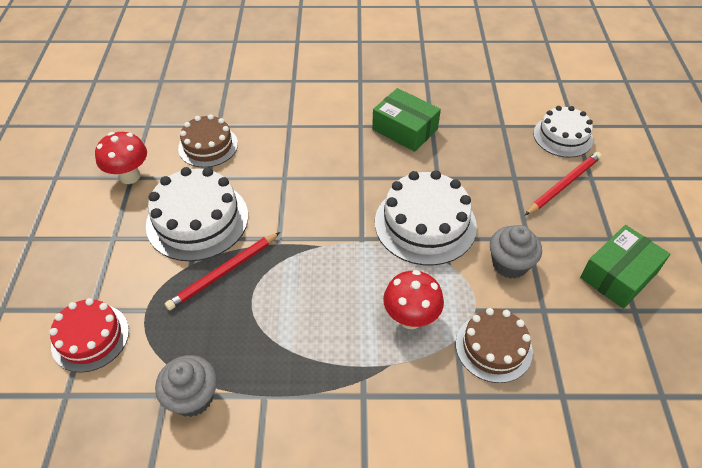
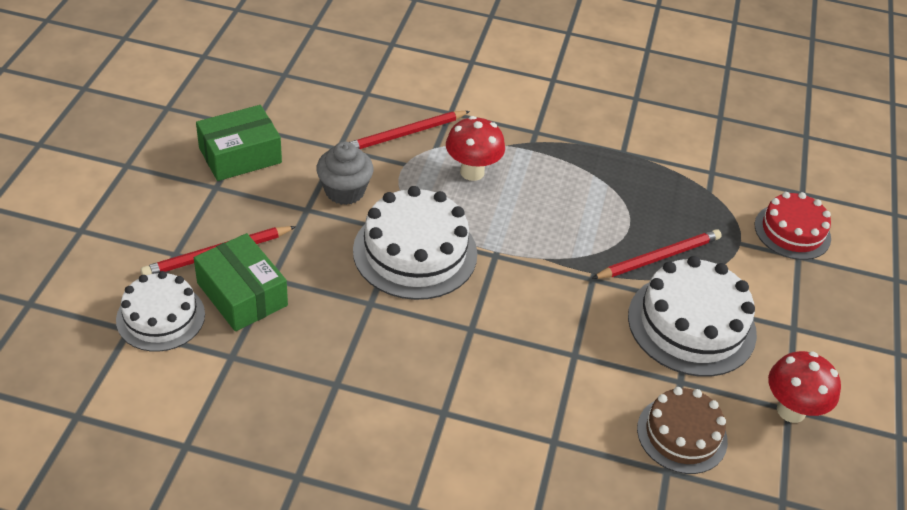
camera: 170 degrees left, 5 degrees down
(193, 397) = (686, 165): grey cupcake -> none
(405, 129) = (380, 387): green box -> green box (242, 294)
(493, 347) = (405, 134): brown cake -> red pencil

